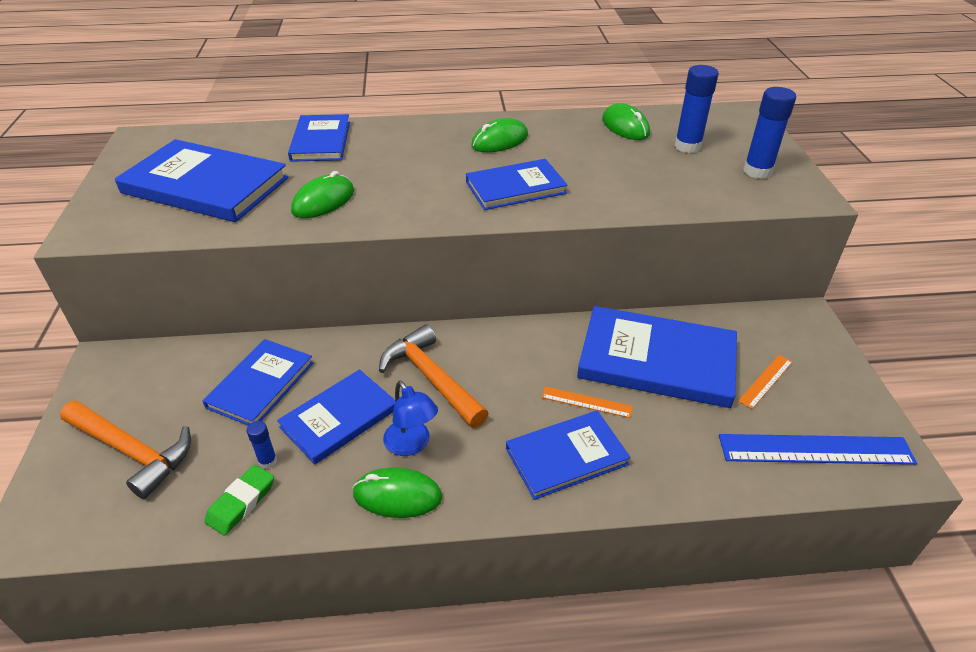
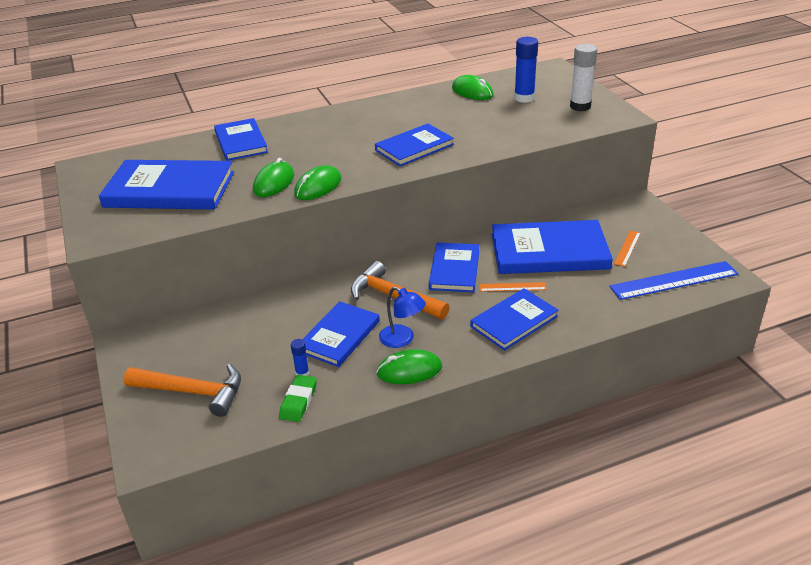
camera: 15 degrees left, 5 degrees down
(260, 385) = (265, 329): blue book -> blue book (454, 270)
(500, 141) = (383, 118): green mouse -> green mouse (318, 187)
(757, 171) = (580, 106): blue glue stick -> white glue stick

